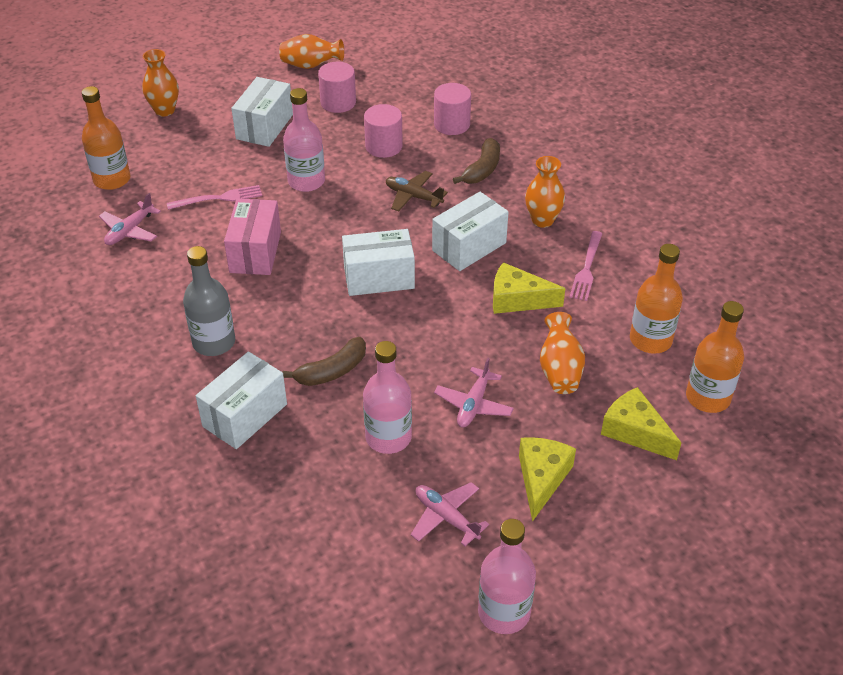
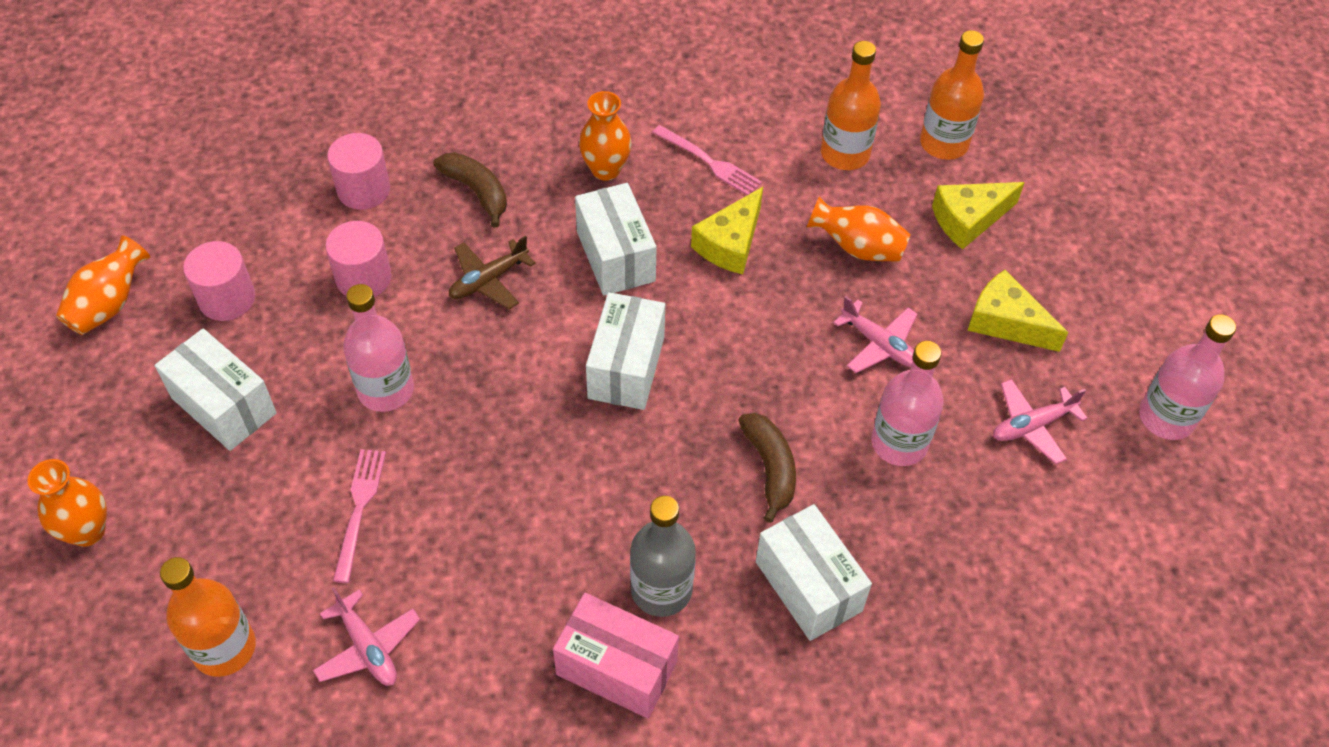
camera: 70 degrees left, 10 degrees up
(255, 252) = (504, 493): pink box -> pink box (616, 668)

